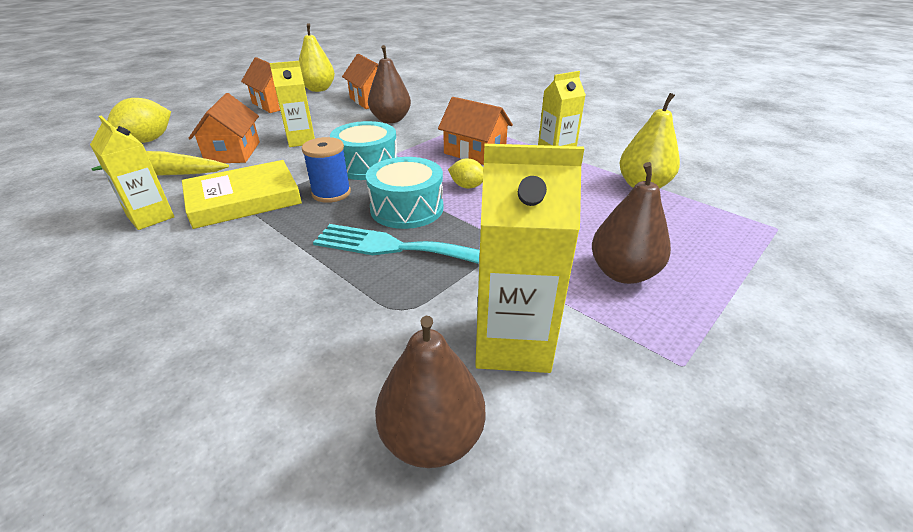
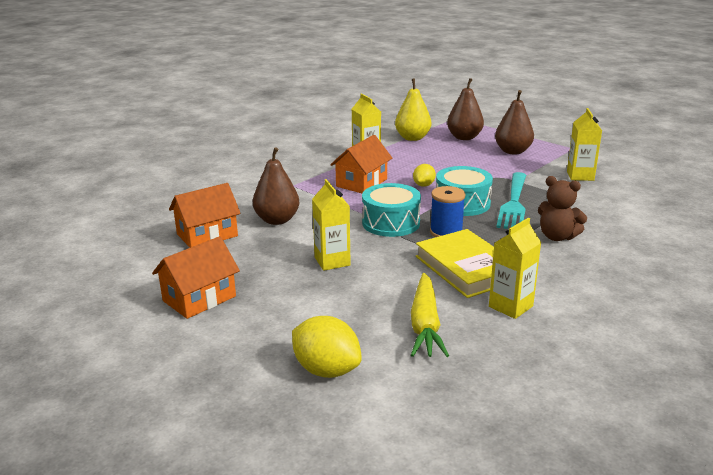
camera: 90 degrees left, 10 degrees down
(233, 152) = (364, 295): orange house -> none
(279, 272) = (557, 237): none -> brown teddy bear
(318, 89) = (141, 275): yellow pear -> none
(432, 437) = (643, 190): brown pear -> brown pear (464, 137)
(512, 343) = (580, 176): yellow carton -> yellow carton, size x0.67

